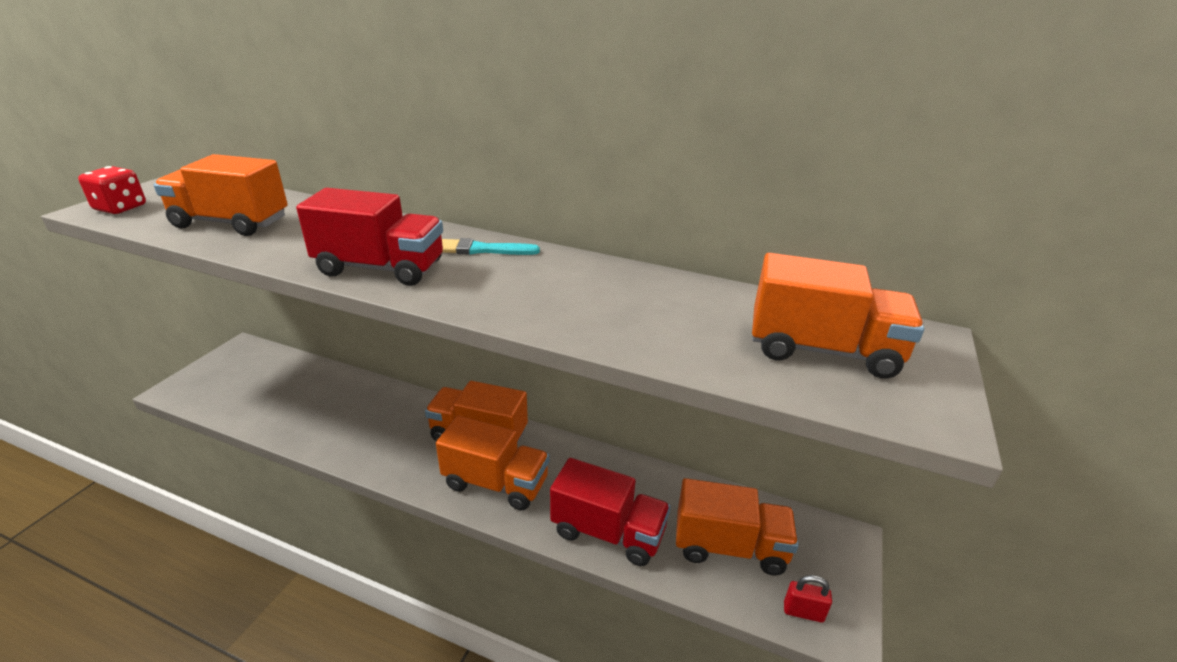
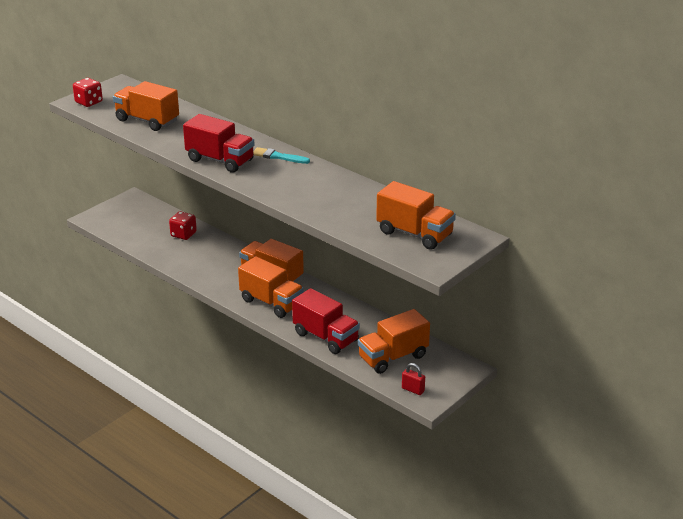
camera: 20 degrees right, 0 degrees up
(326, 391) = (183, 234): none -> red dice
(730, 547) = (393, 357): orange truck -> orange truck turned 120 degrees clockwise

